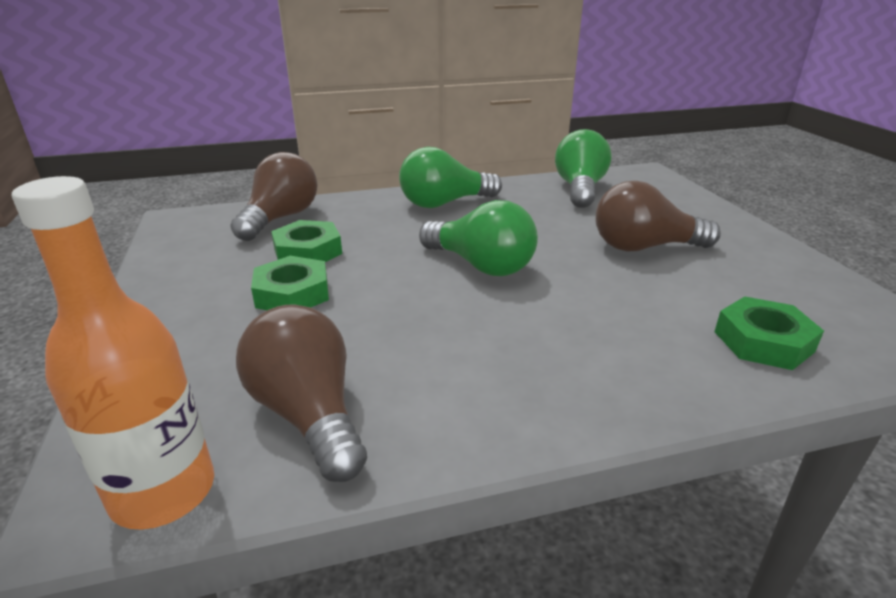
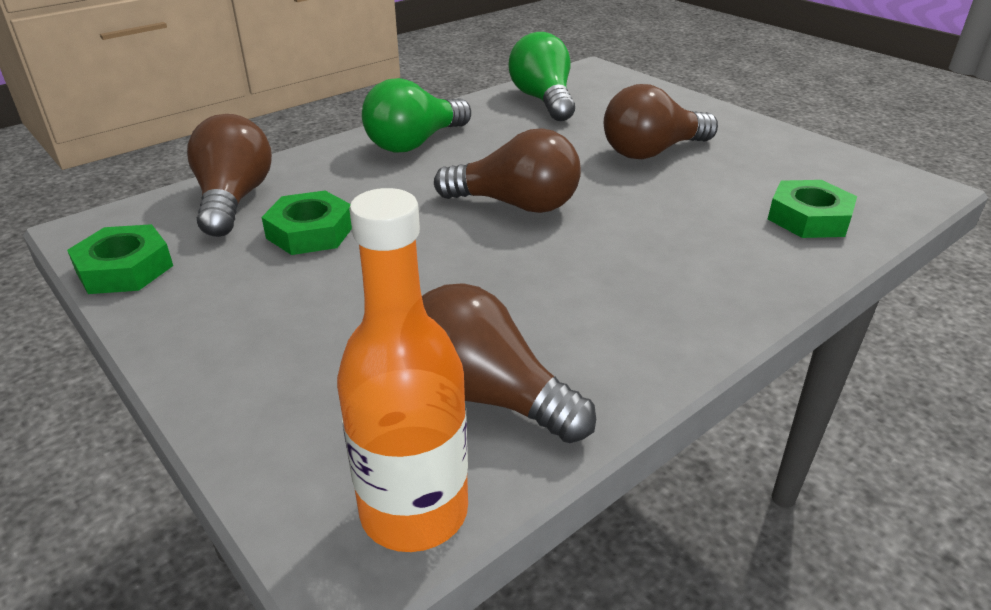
camera: 25 degrees left, 5 degrees up
(292, 293) = (342, 283): green nut -> green nut (125, 268)
(481, 265) = (516, 205): green light bulb -> brown light bulb

